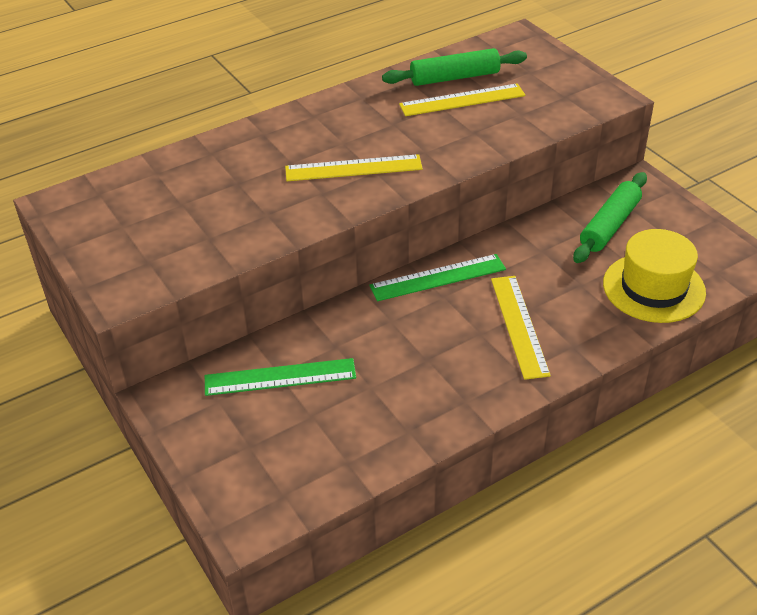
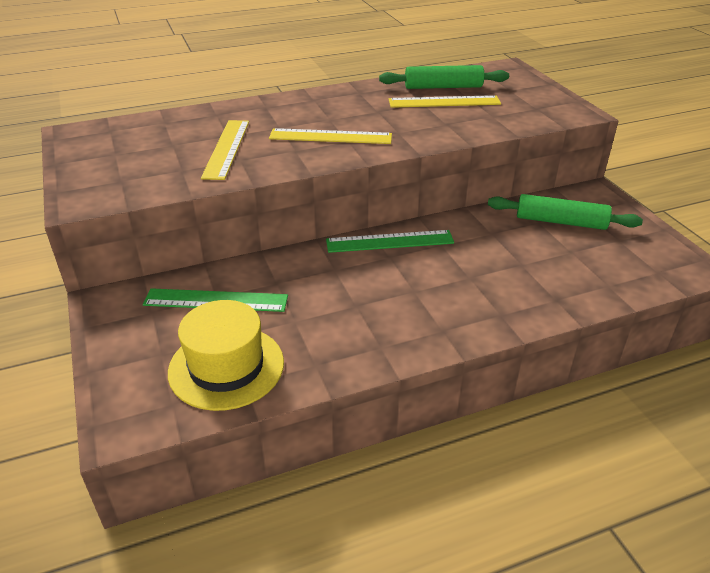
camera: 10 degrees right, 5 degrees down
(519, 325) = (453, 290): yellow ruler -> yellow ruler (226, 148)
(609, 225) = (560, 221): green rolling pin -> green rolling pin turned 60 degrees clockwise
(653, 288) = (592, 276): yellow hat -> yellow hat (226, 367)

